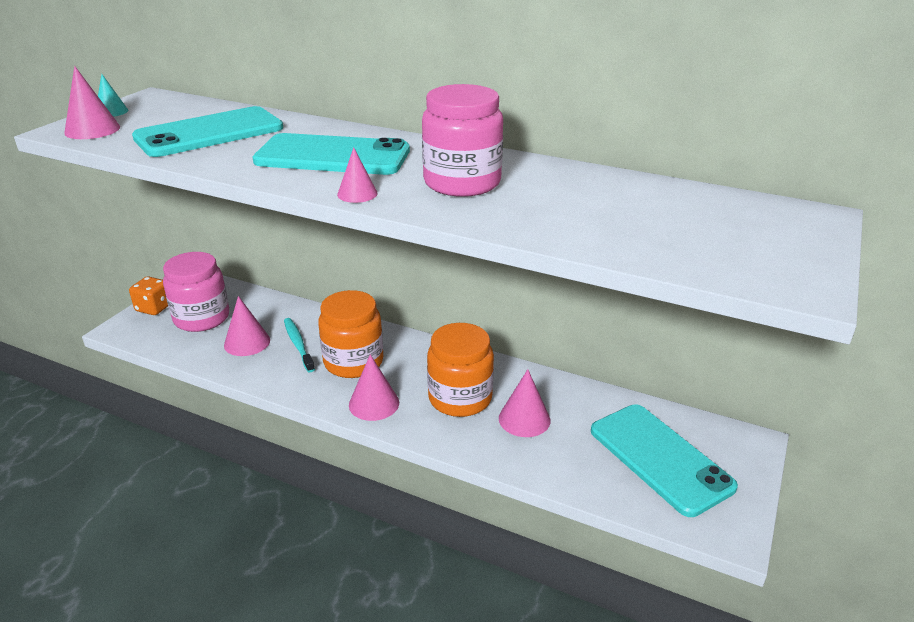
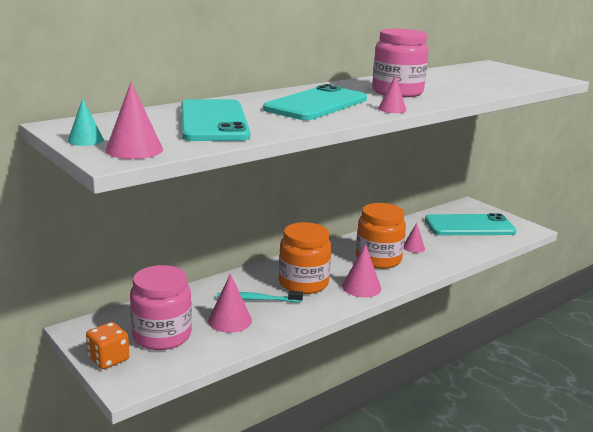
camera: 65 degrees left, 10 degrees down
(524, 419) = (413, 247): pink cone -> pink cone, size x0.64

